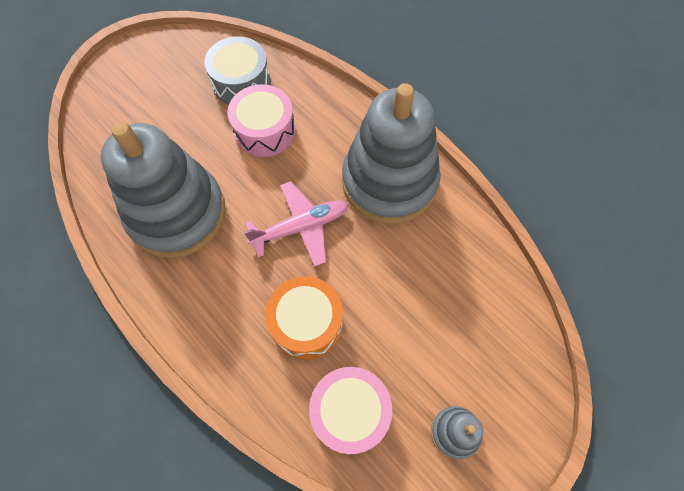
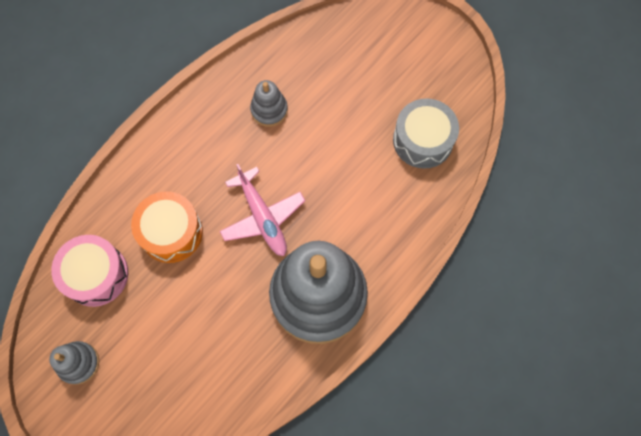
camera: 85 degrees right, 5 degrees up
(177, 213) = (269, 110): grey stacking toy -> grey stacking toy, size x0.42
(264, 131) = (366, 171): pink drum -> none

